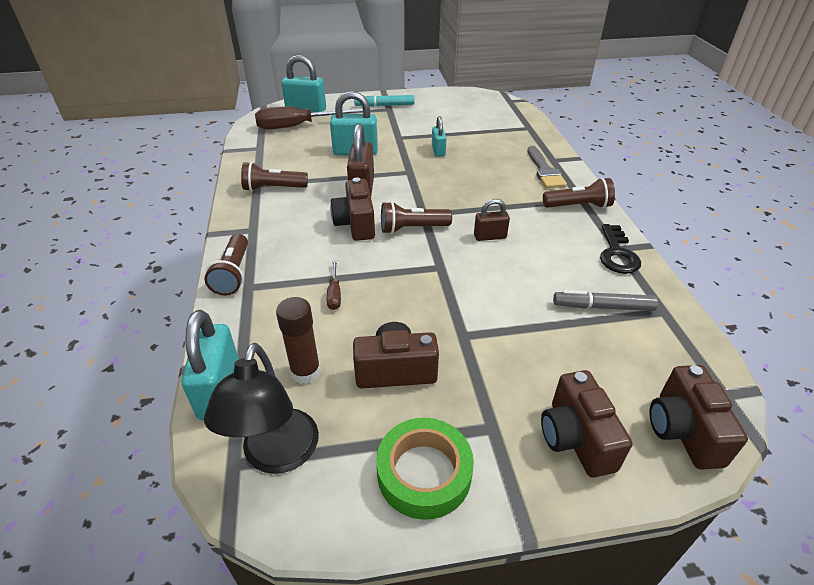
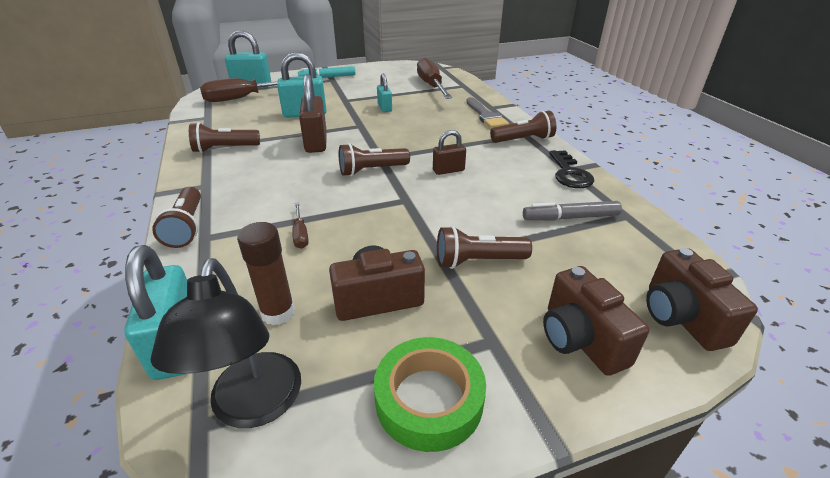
camera: 10 degrees left, 5 degrees down
(355, 224) = (314, 171): brown camera -> none
(493, 125) = (431, 86): none -> brown screwdriver
(497, 344) = (478, 261): none -> brown flashlight

